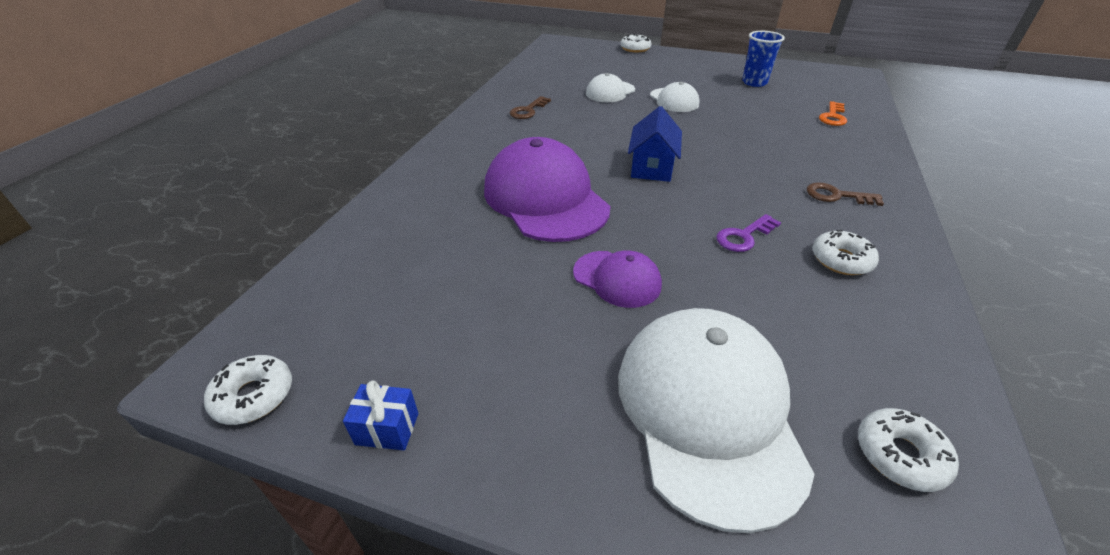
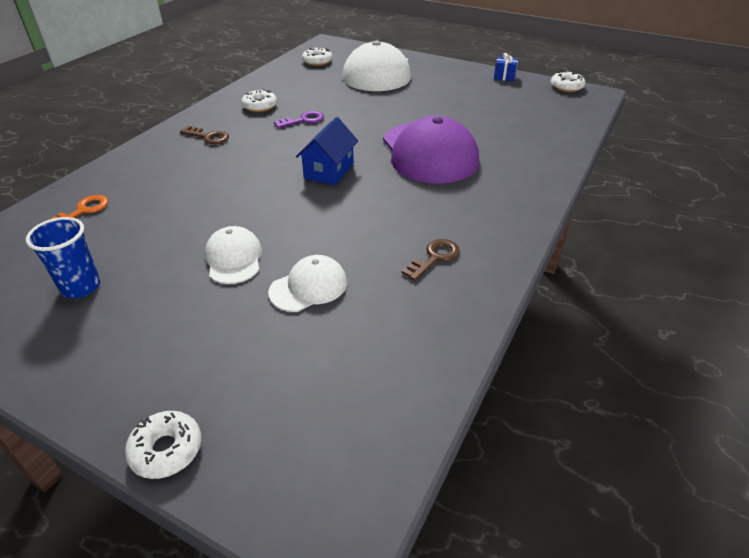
camera: 170 degrees left, 0 degrees up
(617, 279) = (395, 108): purple cap -> none

